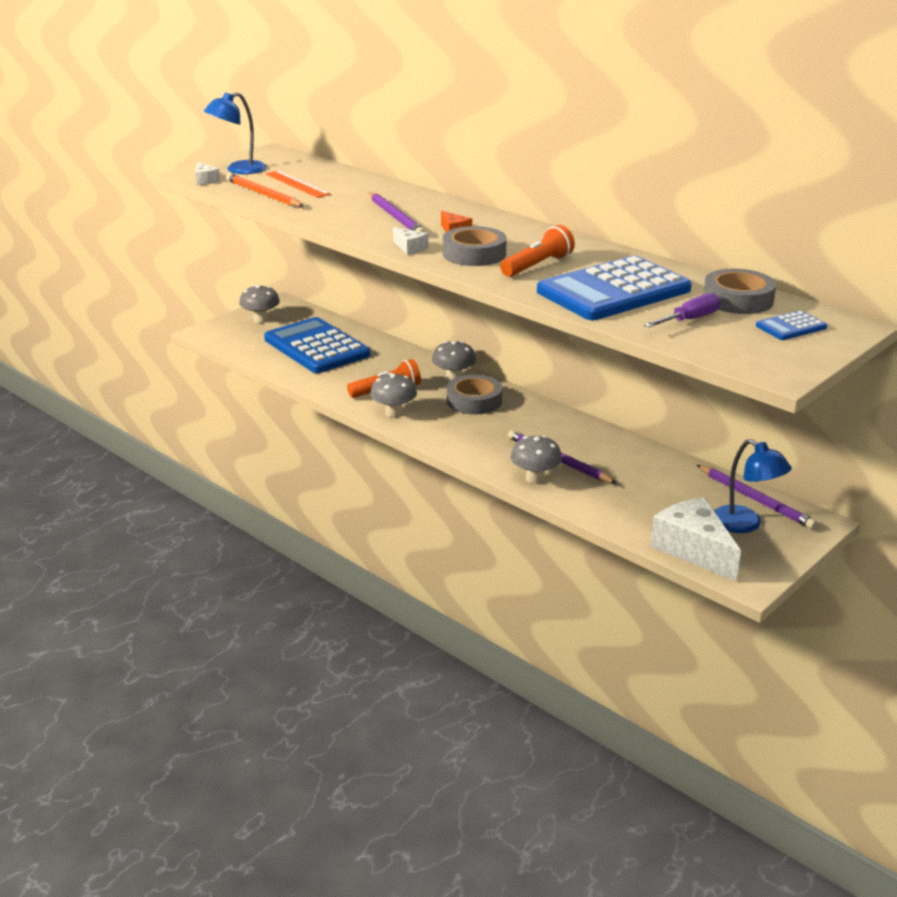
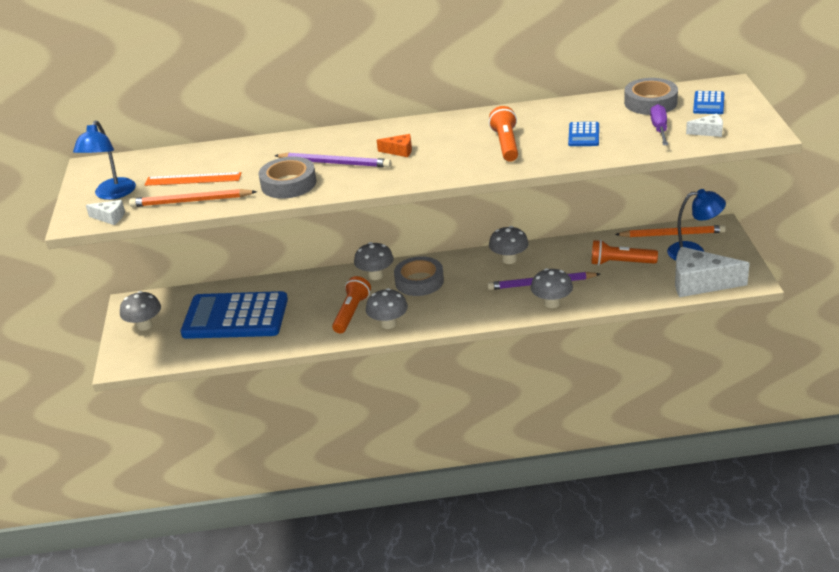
camera: 45 degrees left, 5 degrees up
(410, 248) = (403, 178): white cheese -> white cheese (708, 132)
(474, 254) = (451, 159): grey tape -> grey tape (288, 184)
(571, 429) = (509, 259): none -> grey mushroom
(613, 291) = (584, 135): blue calculator -> blue calculator, size x0.42
(657, 489) = (620, 263): none -> orange flashlight
(755, 499) = (672, 234): purple pencil -> orange pencil

